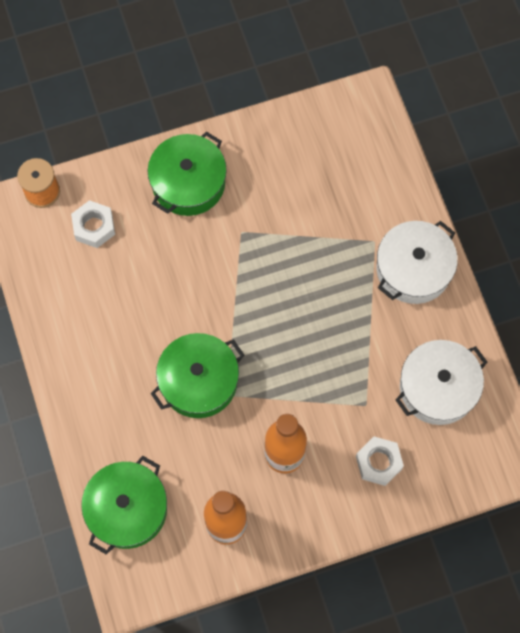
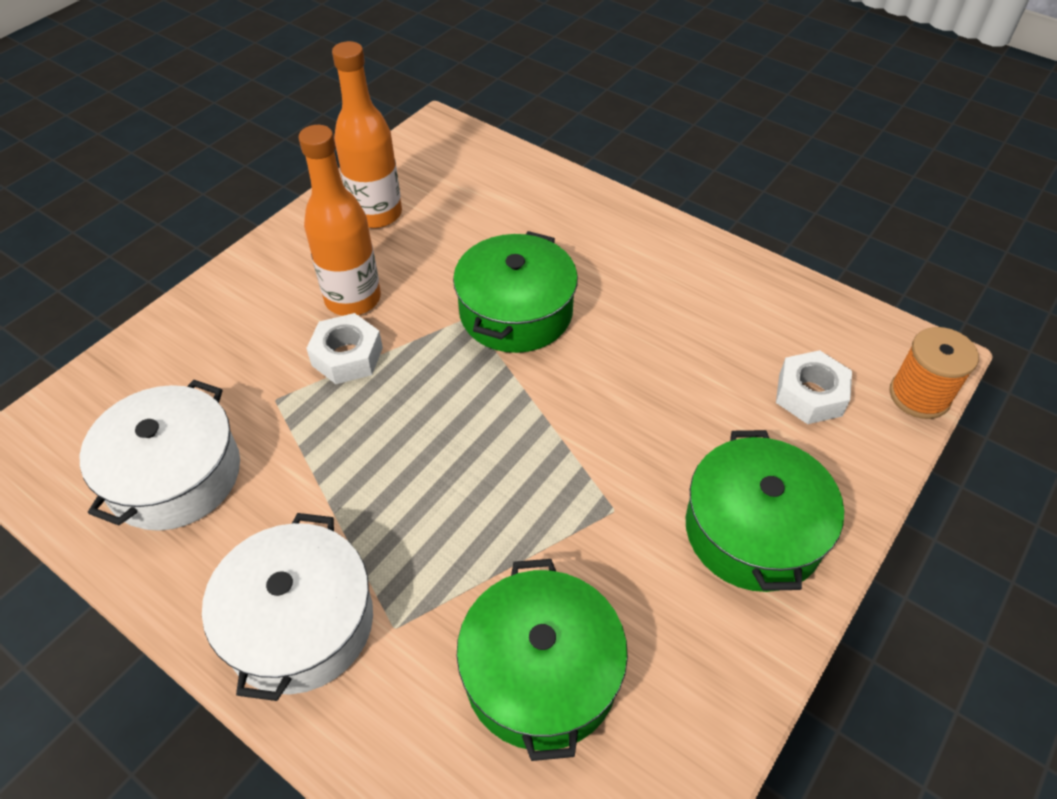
camera: 145 degrees right, 20 degrees down
(127, 509) = (494, 177): green pot -> green pot (541, 673)
(378, 462) = (221, 350): white nut -> white nut (347, 356)

